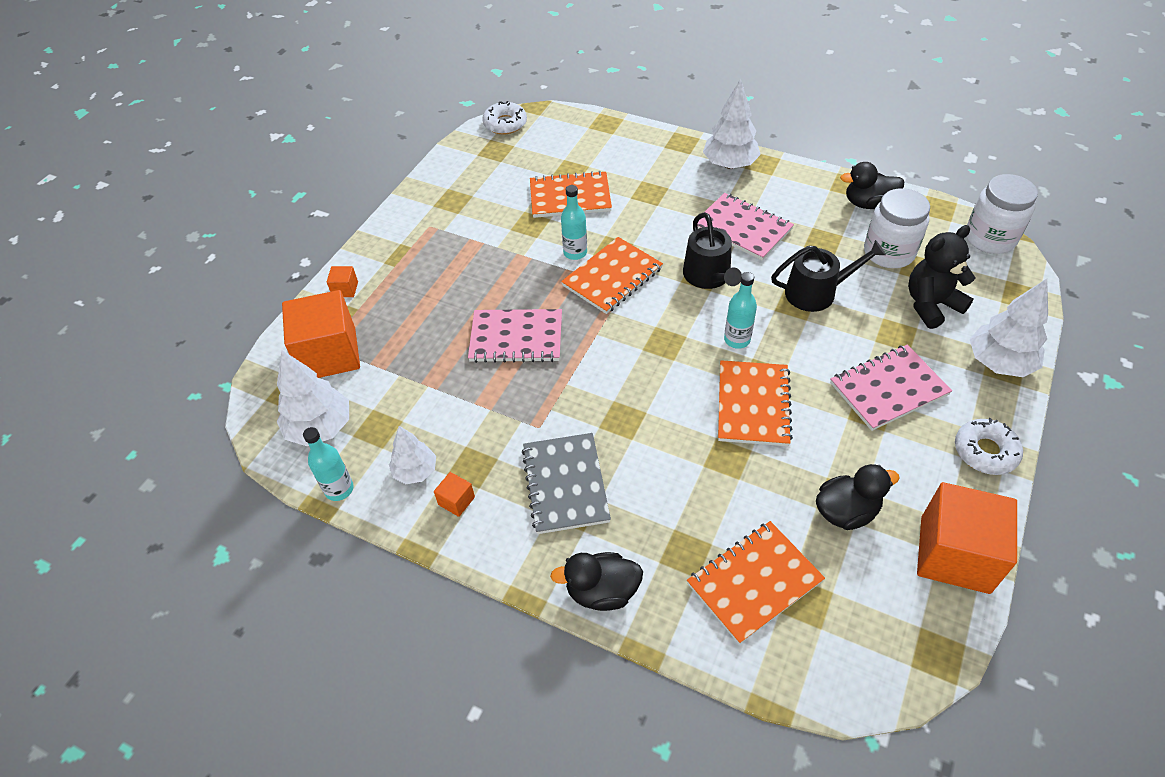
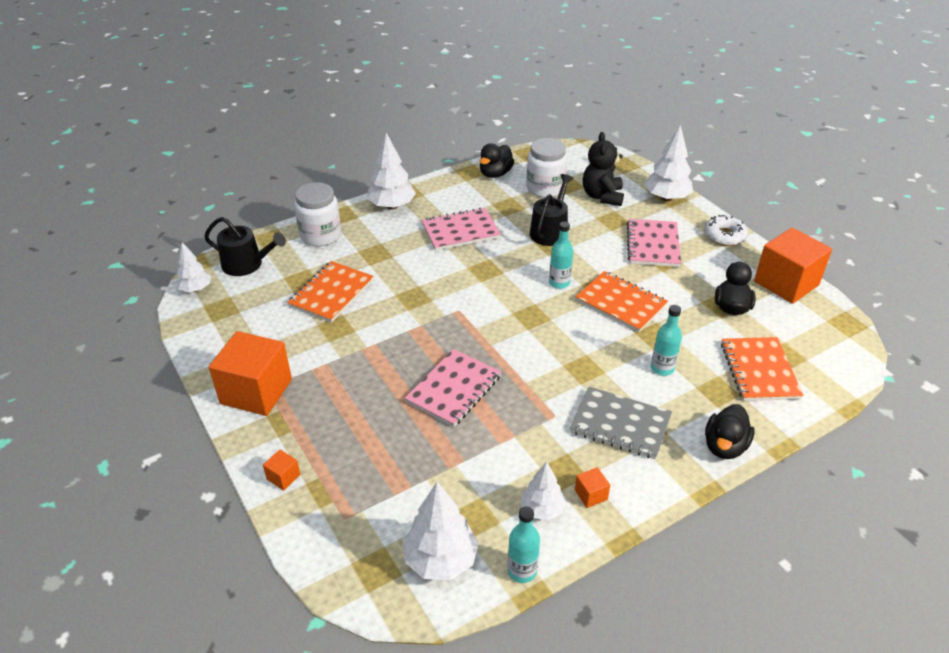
camera: 60 degrees left, 10 degrees down
(329, 354) = (355, 520): orange cube -> orange cube (256, 391)
(505, 124) = (195, 289): white donut -> white tree
(575, 253) = (396, 318): turquoise bottle -> turquoise bottle (662, 368)
(612, 277) = (442, 311): orange notebook -> none
(709, 276) = (490, 267): black watering can -> black watering can (247, 264)
(990, 238) = (571, 150): white jar -> white jar (320, 235)

